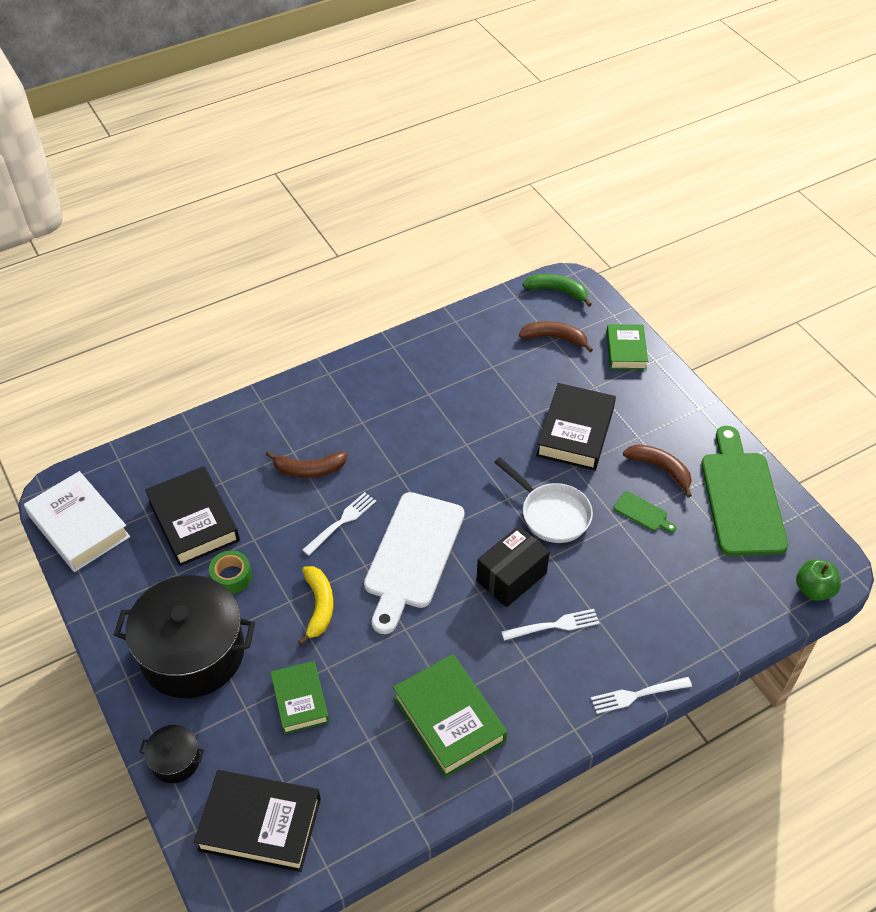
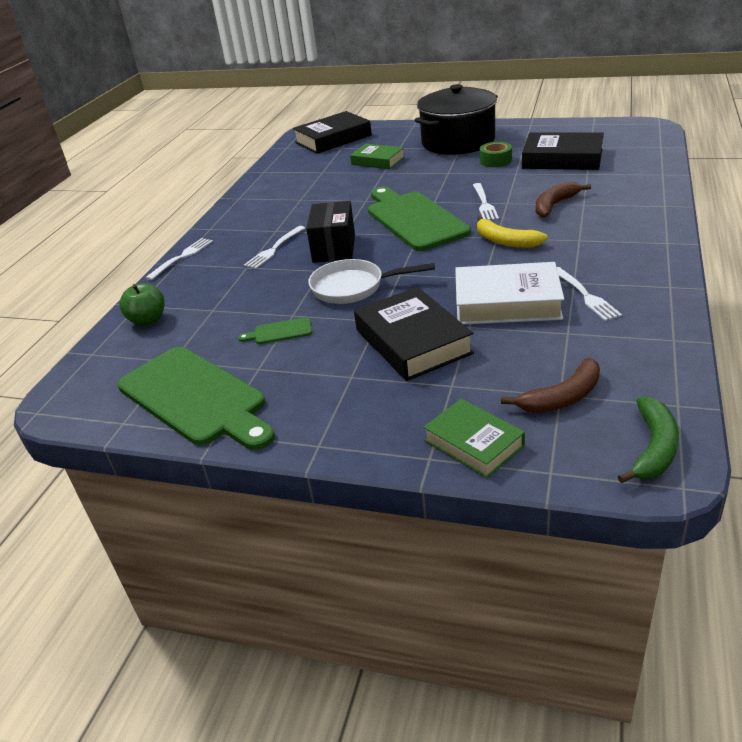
camera: 140 degrees right, 15 degrees down
(79, 526) = (608, 128): white book -> white book (507, 302)
(175, 760) = (401, 128): black pot -> none
(319, 606) = (428, 180): yellow banana -> yellow banana (505, 241)
(413, 555) = (414, 219): white cutting board -> green cutting board
(440, 379) = (585, 295): none -> white fork
(449, 719) = (289, 195): green book -> none
(557, 291) = (653, 448): green banana -> green banana turned 45 degrees counterclockwise
(660, 469) = (299, 368): brown banana -> none
(813, 589) = (74, 379): green apple -> green apple (148, 320)

